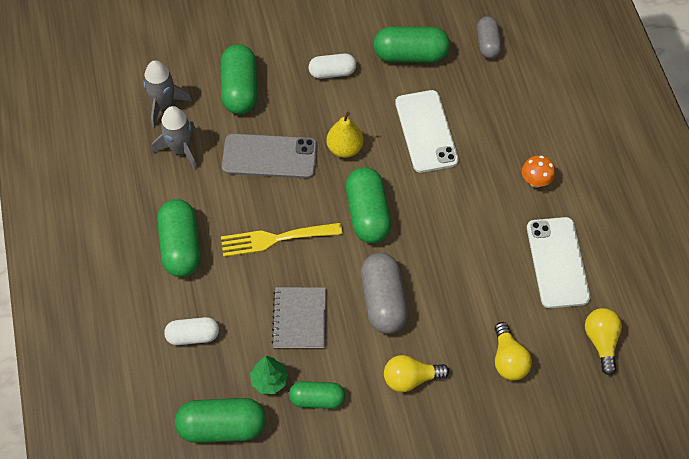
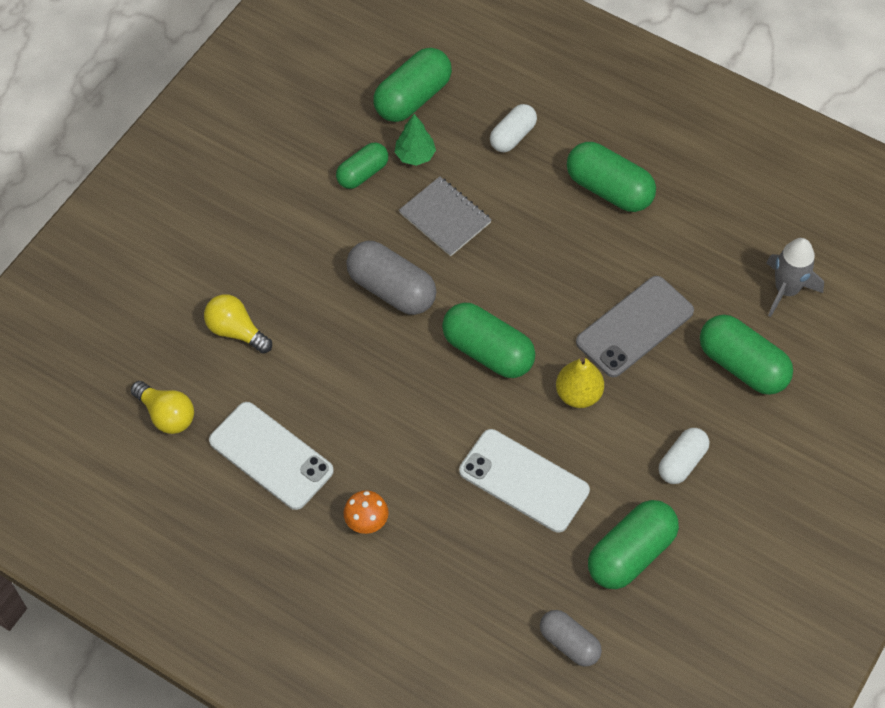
camera: 135 degrees right, 0 degrees up
(180, 149) = (717, 264): grey rocket -> none
(275, 239) = (540, 261): yellow fork -> none
(411, 378) = (304, 249): yellow light bulb -> none

